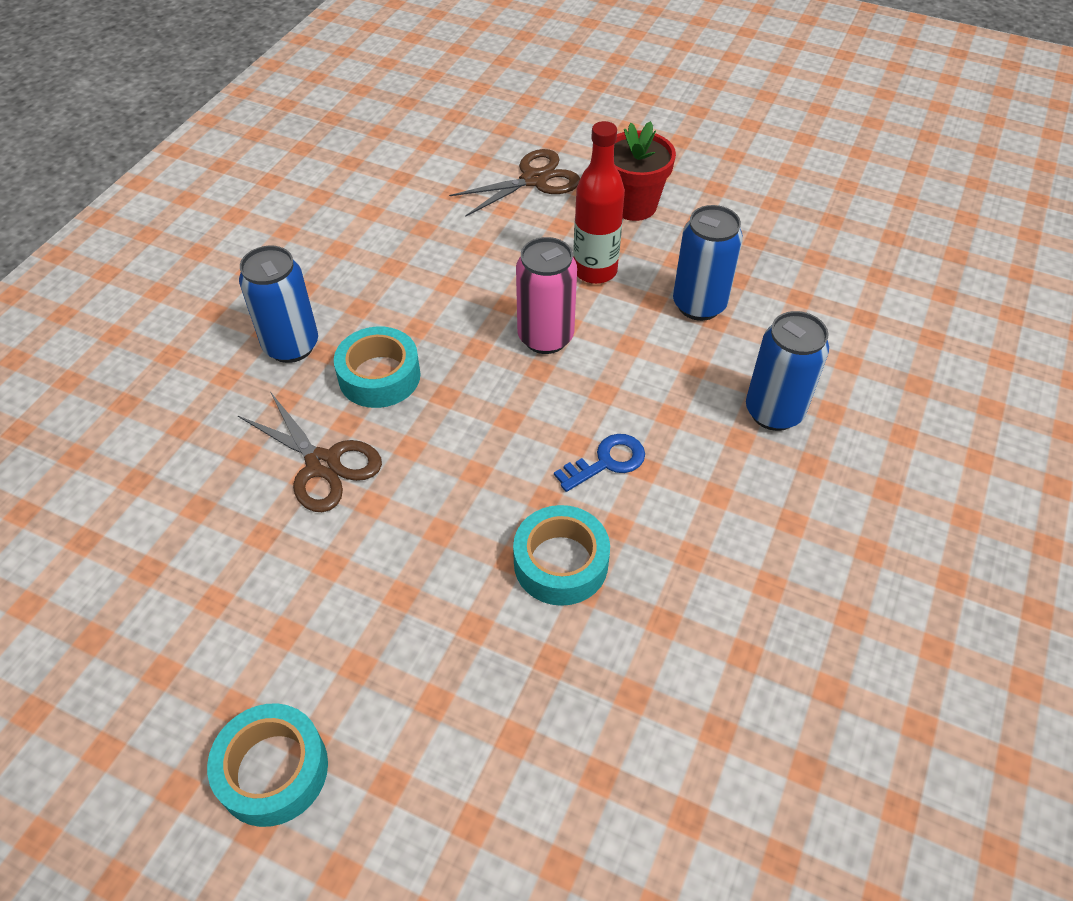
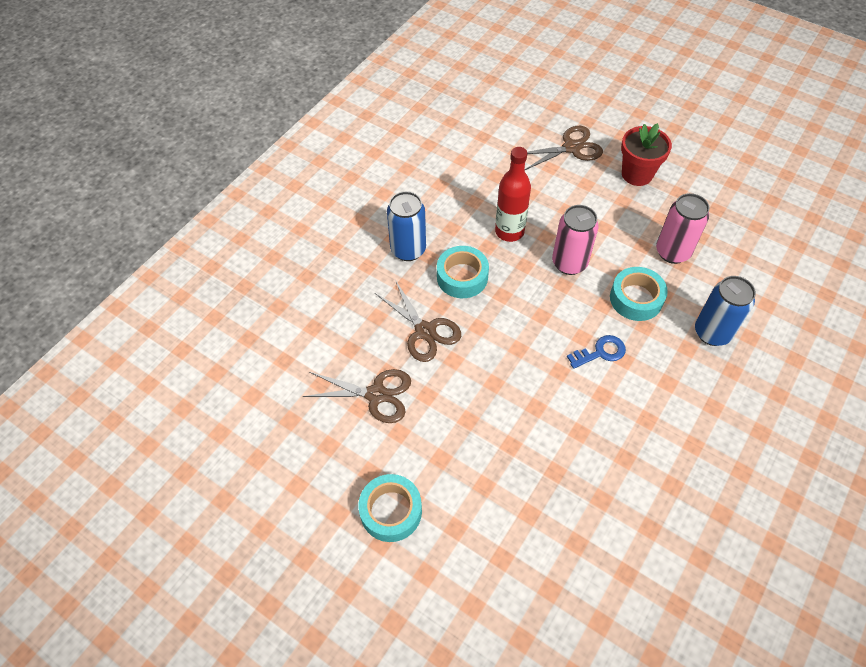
camera: 10 degrees right, 5 degrees up
(243, 575) = (376, 395): none -> brown scissors
(561, 563) = (566, 413): turquoise tape -> turquoise tape (636, 299)
(595, 271) = (606, 219): red bottle -> red bottle (509, 231)
(699, 305) = (672, 252): blue can -> pink can

